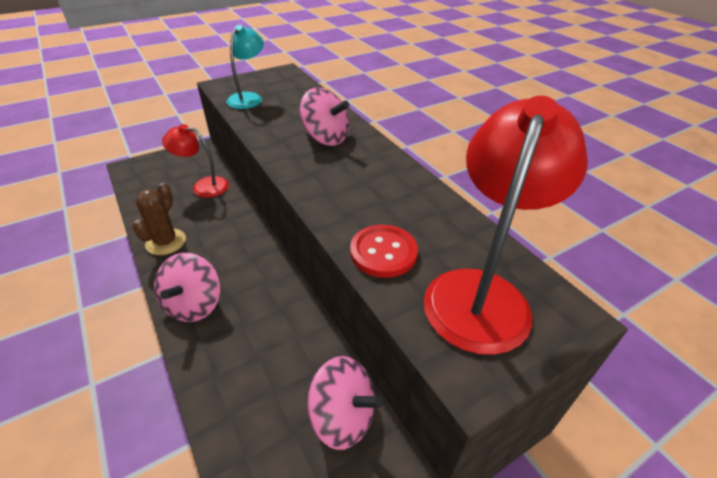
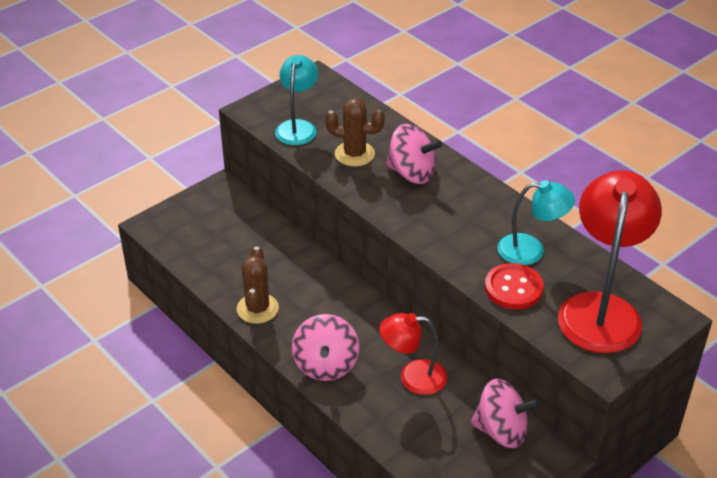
camera: 10 degrees left, 0 degrees up
(203, 186) = (258, 238): red lamp -> red lamp (413, 377)
(283, 120) = (354, 154): none -> brown cactus
(416, 216) = (531, 250): none -> turquoise lamp

